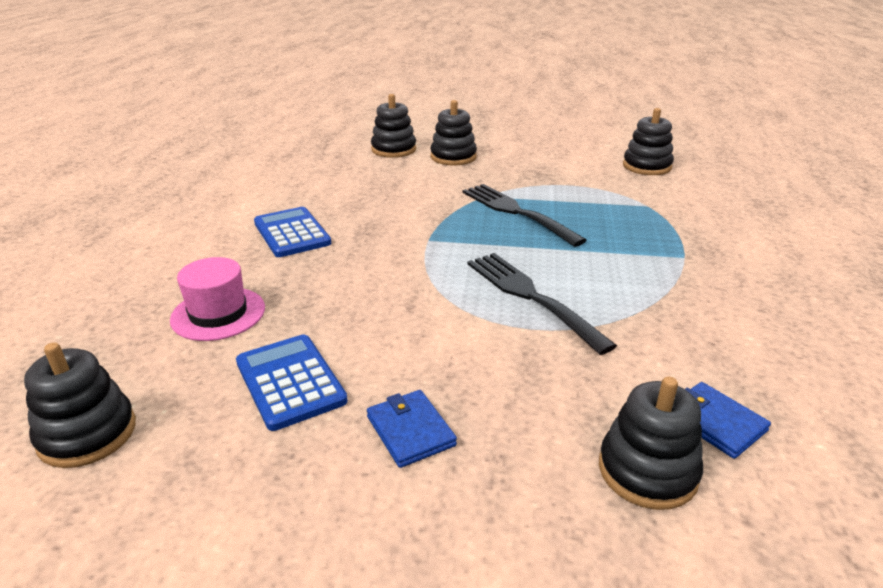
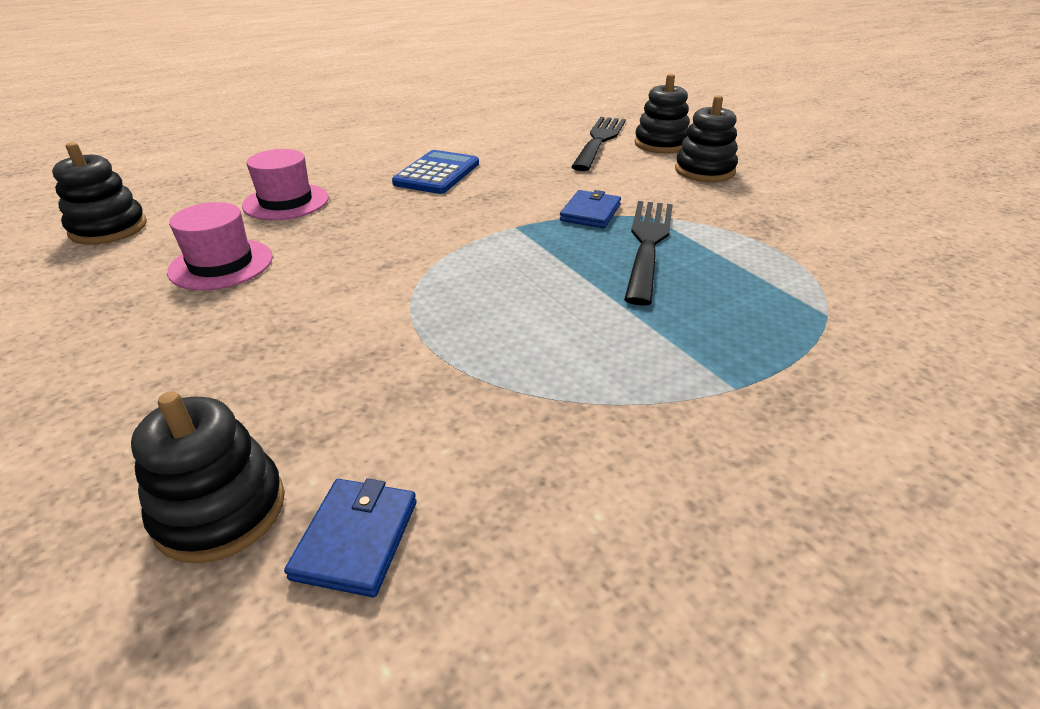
camera: 50 degrees right, 5 degrees up
(290, 381) = (221, 264): blue calculator -> pink hat
(410, 431) = (193, 341): blue wallet -> blue wallet (590, 212)
(530, 296) = (482, 316): black fork -> black fork (599, 140)
(647, 166) = (942, 276): black stacking toy -> none

